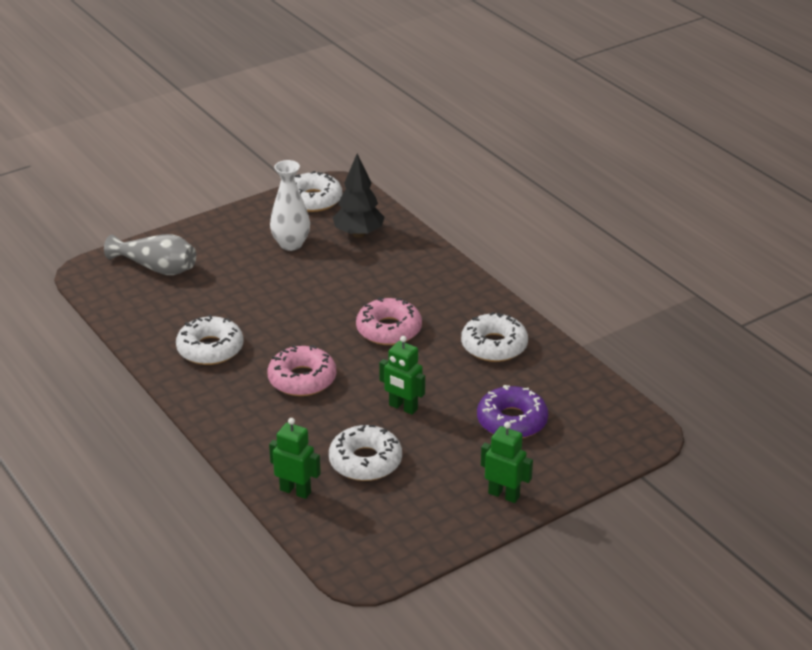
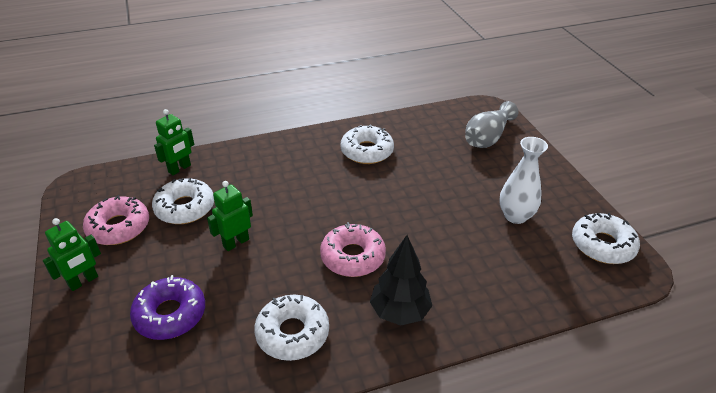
camera: 105 degrees right, 5 degrees up
(302, 379) = (305, 191): pink donut -> pink donut (118, 227)
(358, 234) = (530, 268): black tree -> black tree (399, 312)

